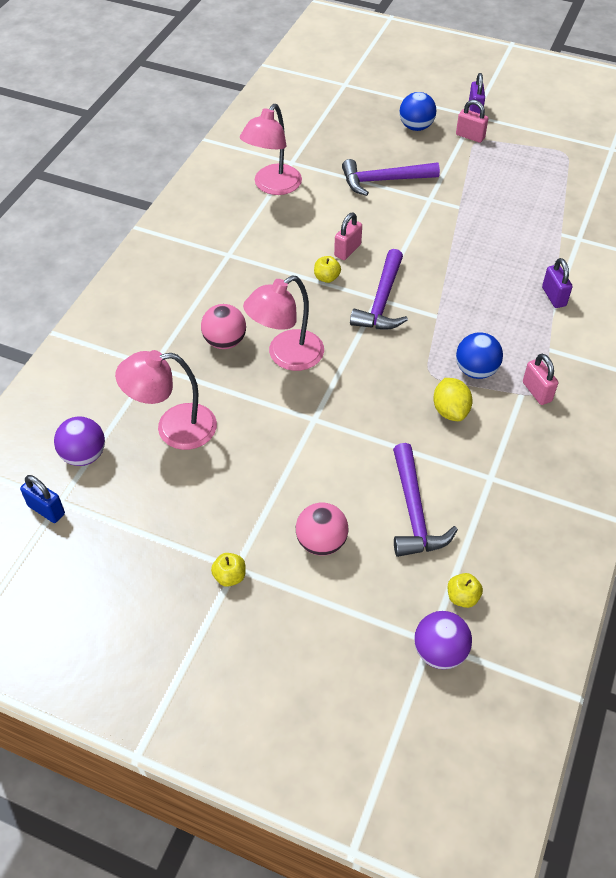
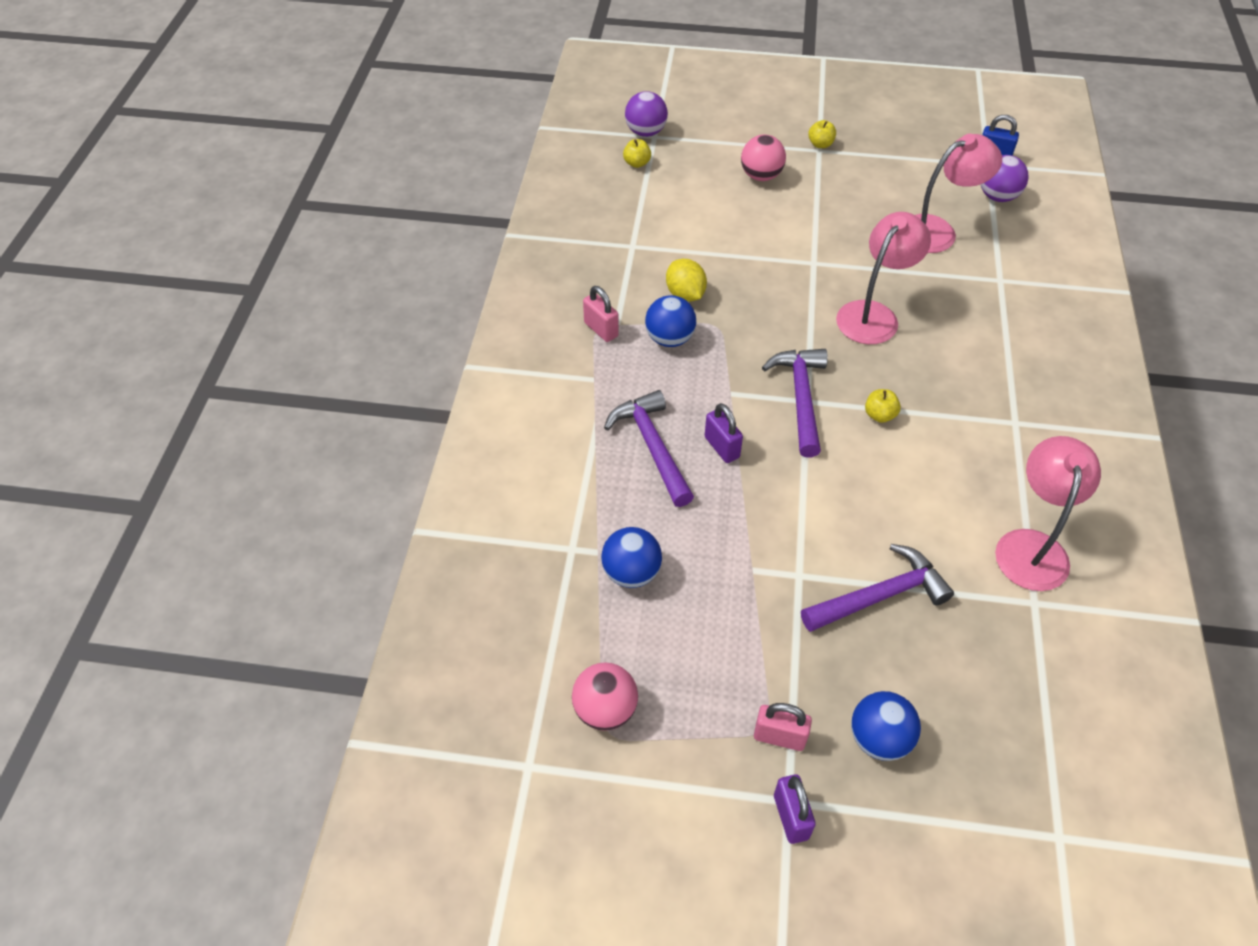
camera: 165 degrees right, 0 degrees up
(225, 341) = (946, 317): pink ball -> pink ball (605, 710)
(347, 250) = (874, 460): pink padlock -> none
(414, 511) = (693, 209): purple hammer -> purple hammer (652, 447)
(540, 219) = (631, 573): none -> blue ball
(554, 297) = (596, 447): purple padlock -> purple padlock (722, 447)

